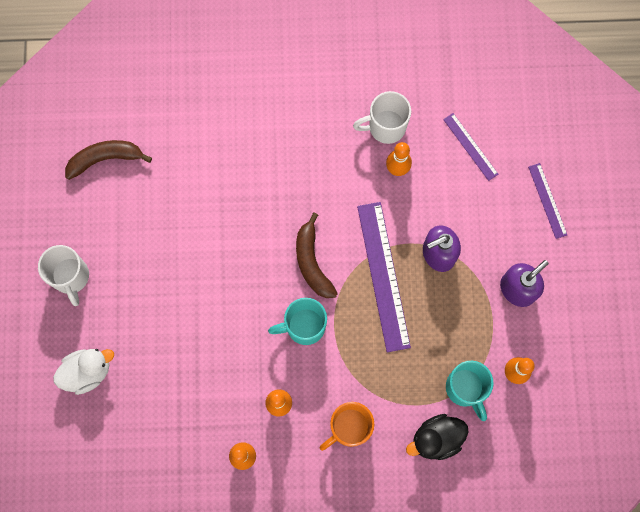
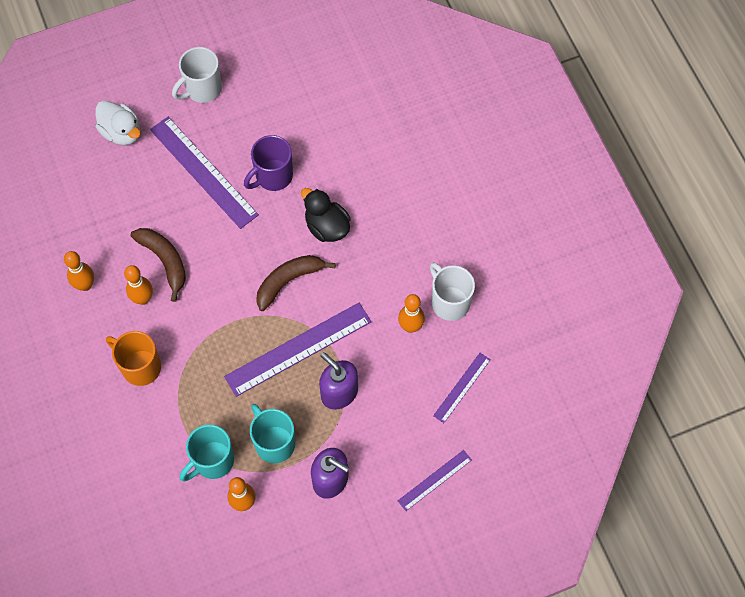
camera: 70 degrees right, 10 degrees down
(105, 159) = (321, 77): brown banana -> brown banana (165, 261)
(165, 305) = (203, 172): none -> purple ruler
(196, 240) = (273, 176): none -> purple mug
(304, 326) = (224, 295): turquoise mug -> turquoise mug (274, 442)
(436, 439) = (154, 449): black duck -> black duck (326, 227)

